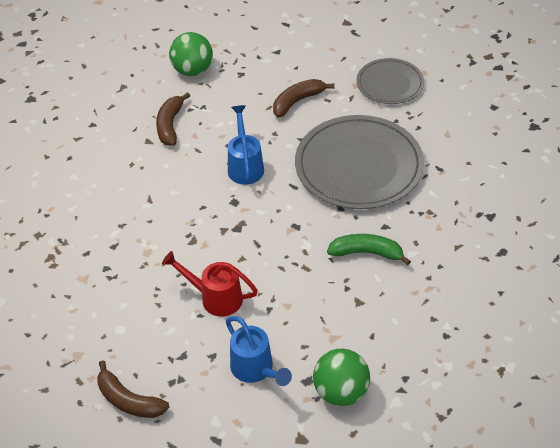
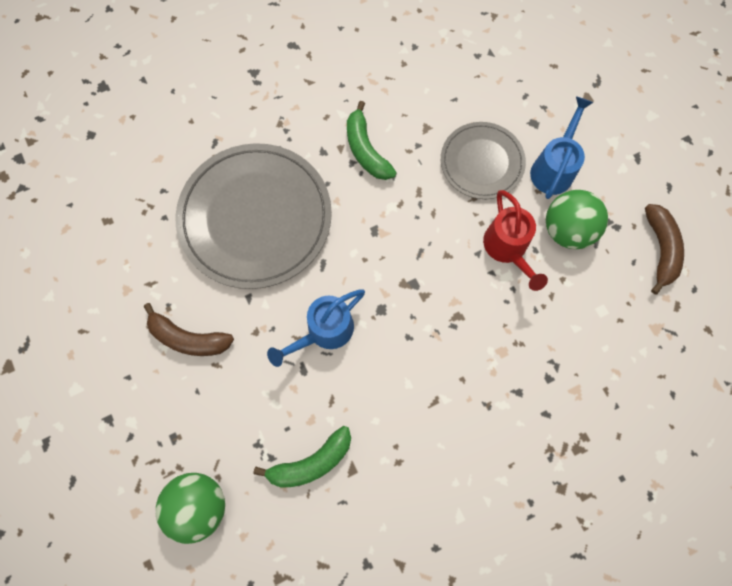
camera: 125 degrees left, 25 degrees up
(170, 125) = (311, 462): brown banana -> green banana
(341, 392) = (525, 93): green ball -> green ball (567, 230)
(390, 84) = (104, 255): grey plate -> grey plate (482, 162)

